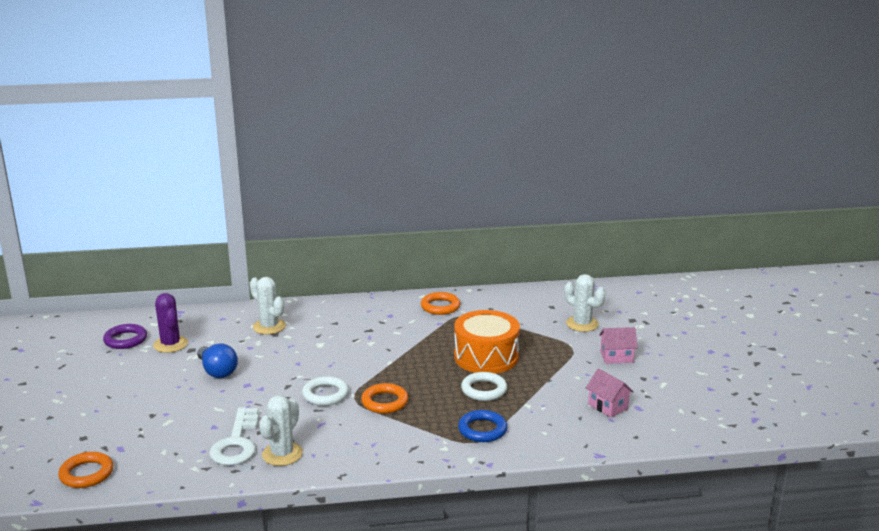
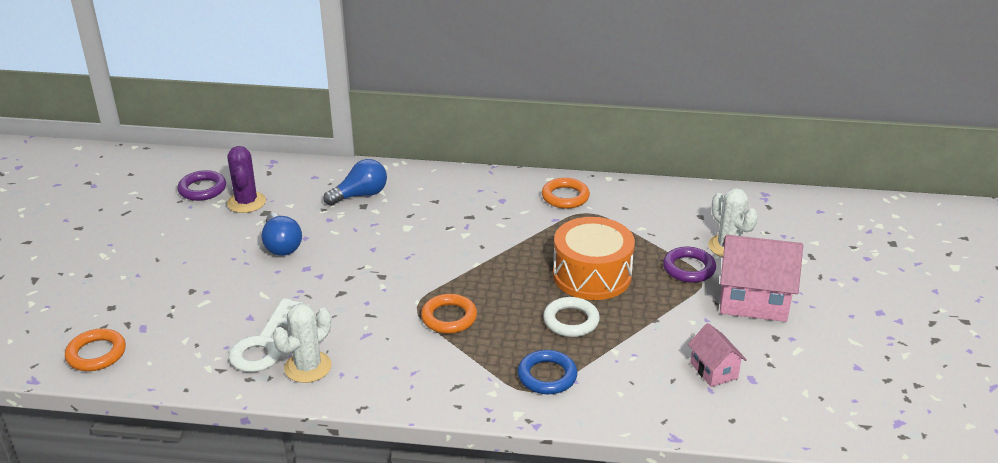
camera: 15 degrees right, 10 degrees up
(269, 327) = (360, 195): white cactus -> blue light bulb
(325, 394) = (386, 296): white ring -> none
(558, 342) = (689, 268): none -> purple ring
(616, 357) = (753, 301): pink house -> pink house, size x1.82

